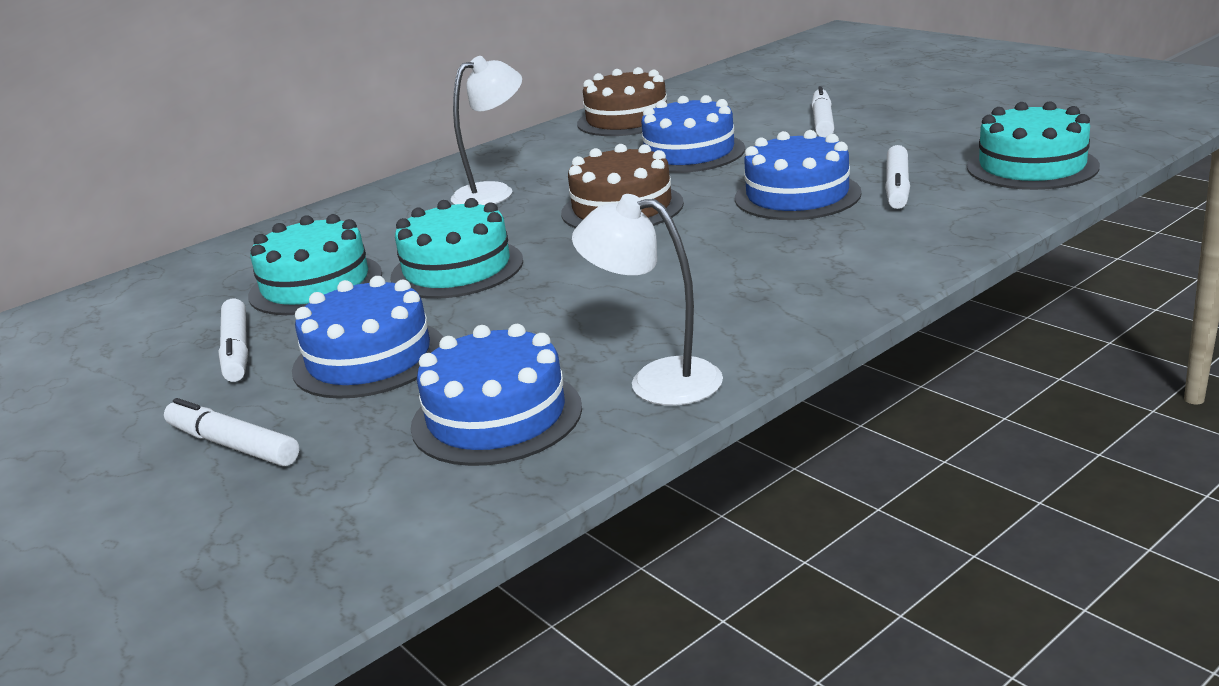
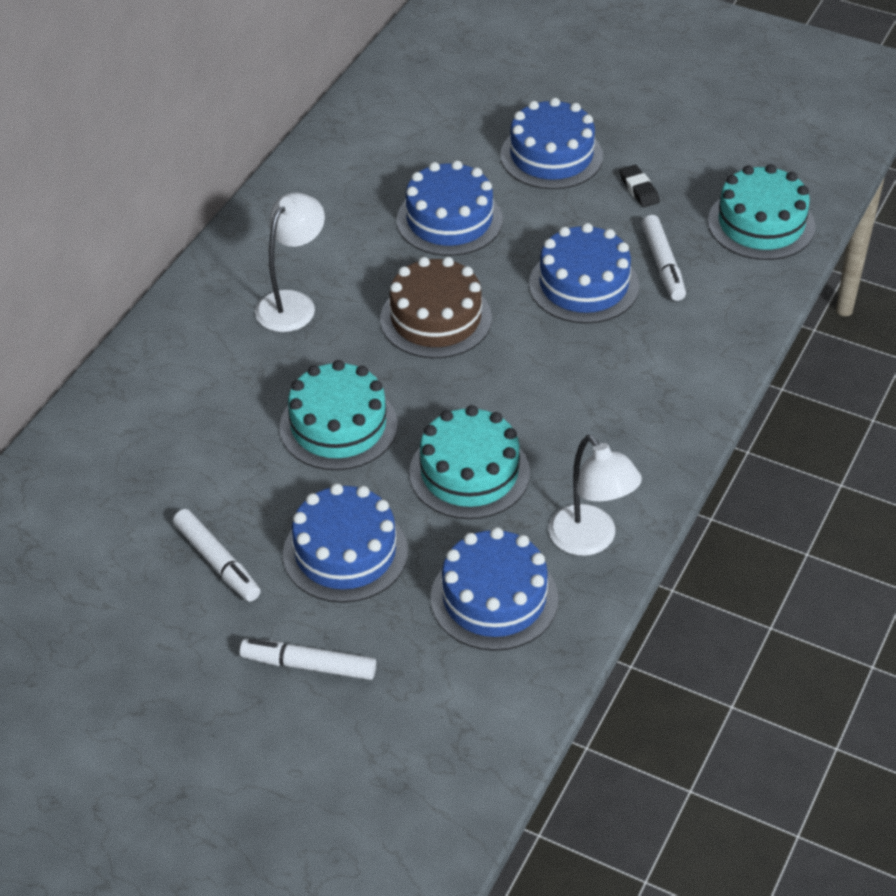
camera: 25 degrees left, 20 degrees up
(316, 285) = (219, 465): turquoise cake -> turquoise cake (469, 473)
(627, 119) = (350, 160): brown cake -> none
(657, 381) = (590, 540): white lamp -> white lamp turned 120 degrees counterclockwise
(822, 122) = (551, 156): white marker -> blue cake
(902, 142) = (639, 189): none -> black eraser

